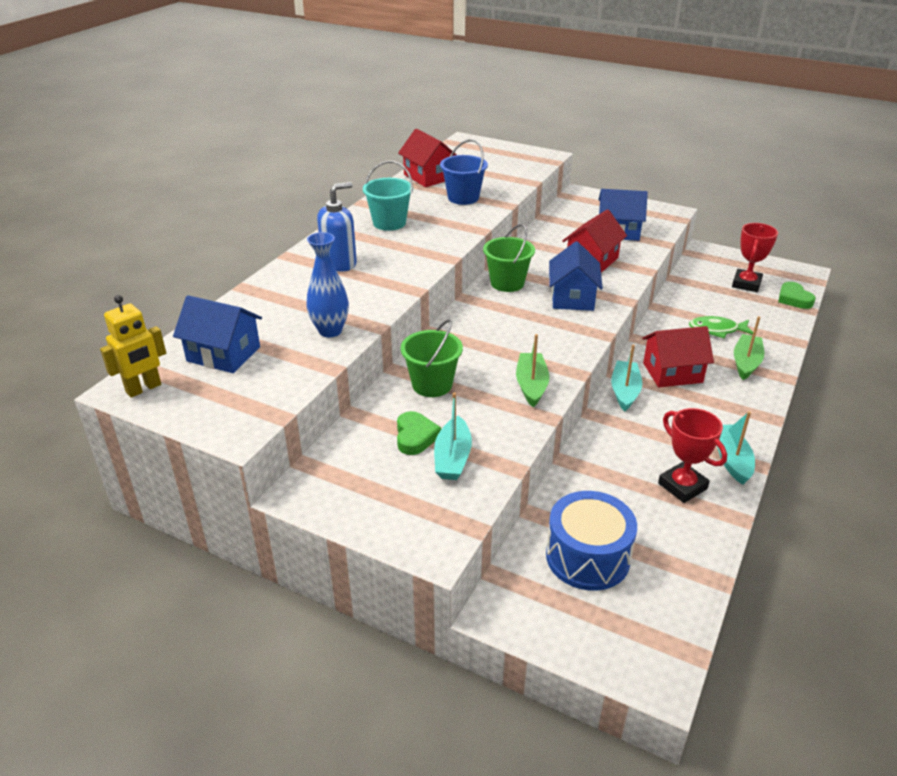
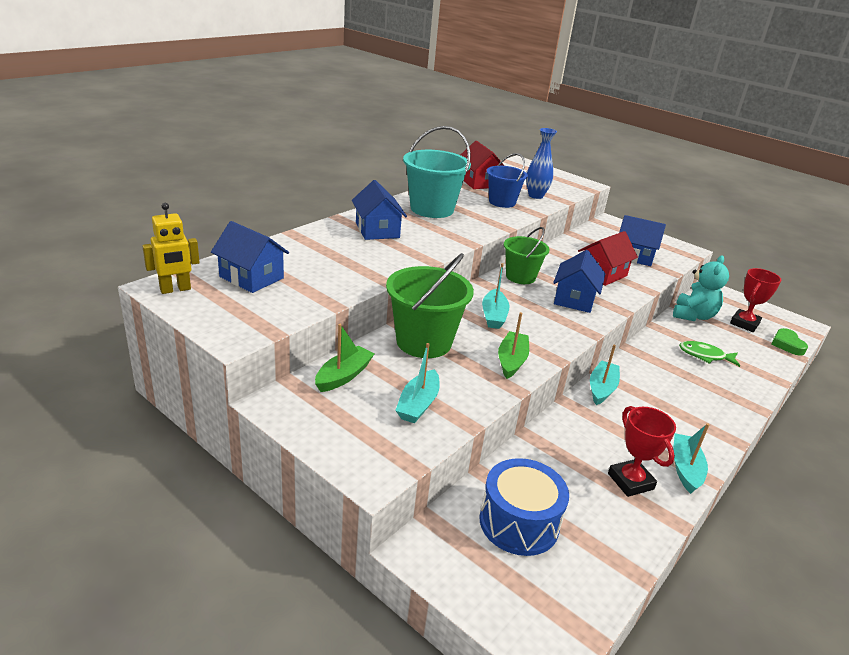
camera: 10 degrees right, 5 degrees down
(330, 331) = (347, 278): blue vase -> blue vase (535, 196)
(339, 263) = (377, 230): blue soap dispenser -> blue house
(389, 223) = (432, 209): turquoise bucket -> turquoise bucket, size x1.54
(415, 437) = (392, 380): green heart -> none
(432, 385) = (424, 342): green bucket -> green bucket, size x1.54
(495, 336) = (494, 316): none -> turquoise boat
(672, 373) = (651, 382): red house -> none
(693, 286) = (693, 316): none -> turquoise teddy bear
(746, 363) = (725, 388): green boat -> green boat (343, 376)

